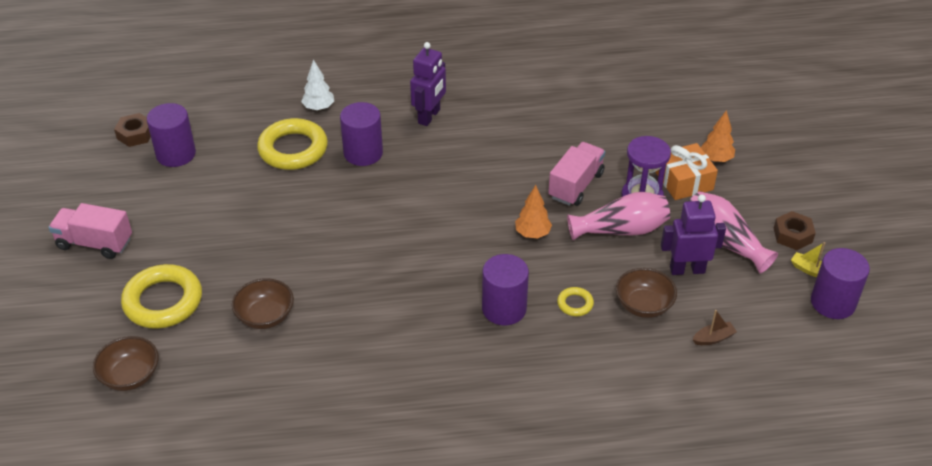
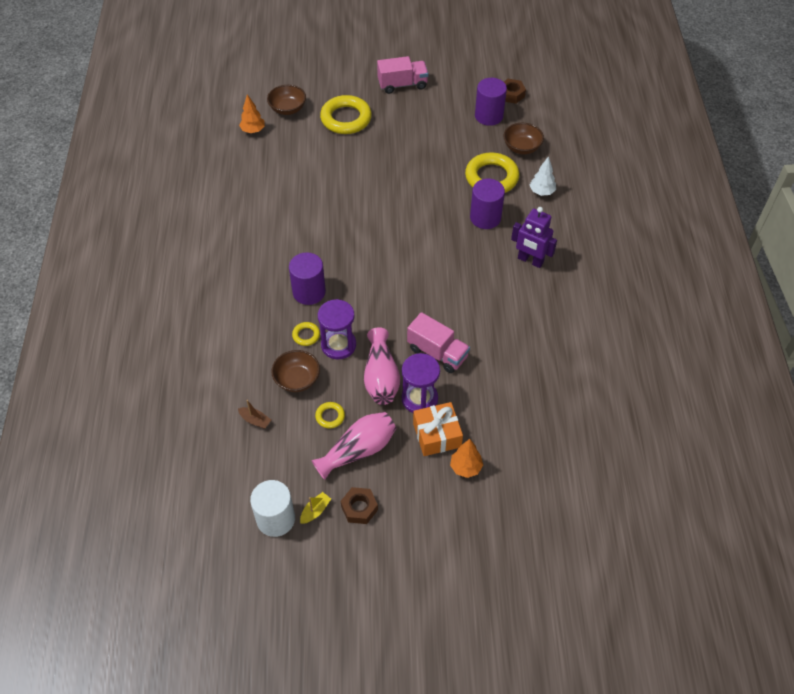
camera: 95 degrees right, 10 degrees up
(95, 243) = (402, 84): pink truck -> pink truck turned 60 degrees clockwise
(265, 316) = (324, 166): brown bowl -> brown bowl (522, 147)
(532, 233) = (384, 317): orange tree -> orange tree (253, 130)
(583, 271) = (338, 345): none -> purple hourglass
(687, 269) = (330, 416): purple robot -> yellow ring
(713, 338) = (255, 420): brown boat -> brown boat turned 45 degrees counterclockwise
(833, 303) = (276, 519): purple cylinder -> white cylinder

